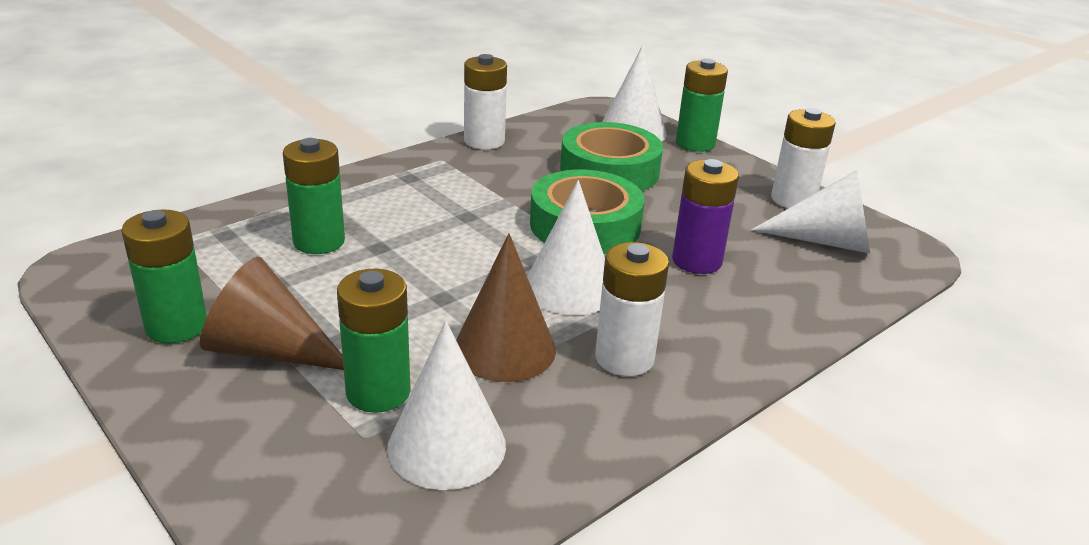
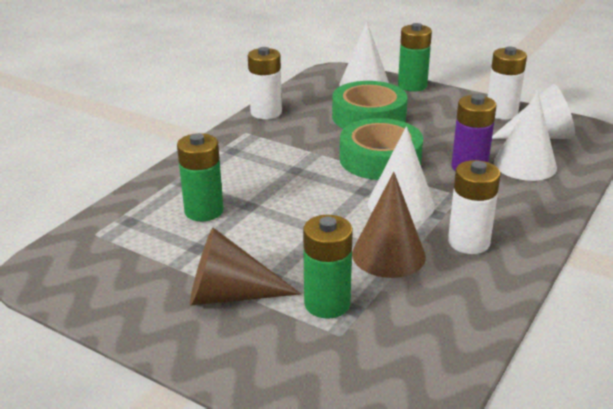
camera: 15 degrees left, 0 degrees up
(176, 326) = (149, 295): green battery -> none
(447, 446) = (398, 326): white cone -> white cone (525, 164)

